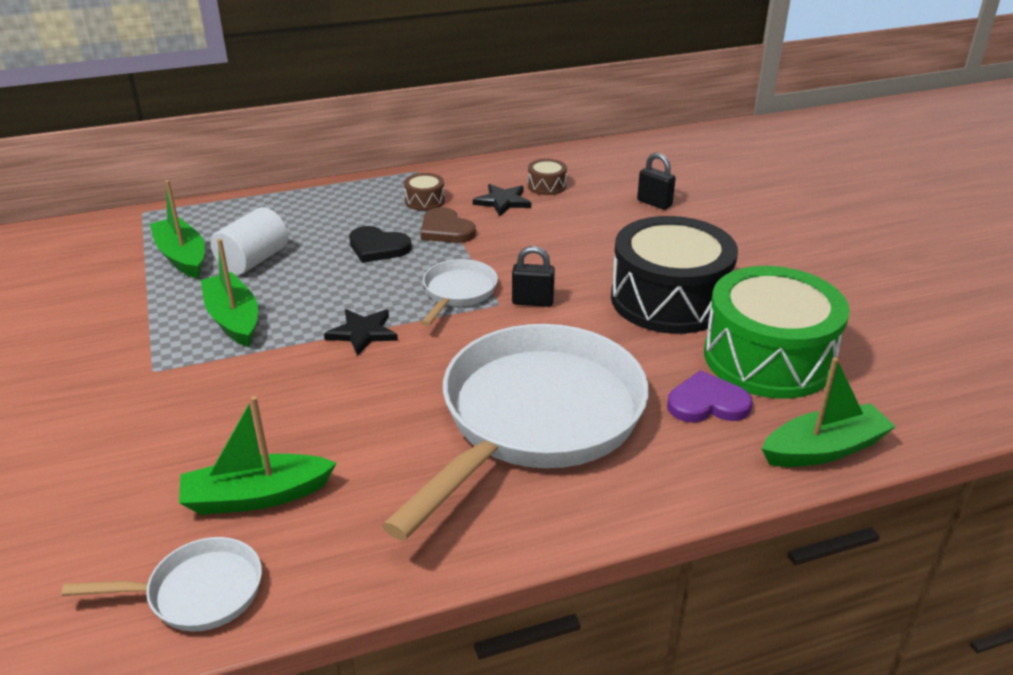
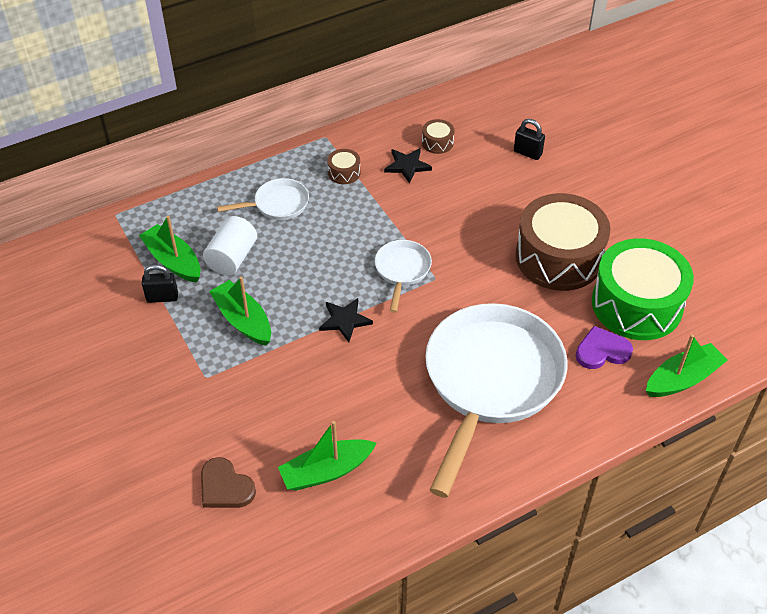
camera: 10 degrees left, 15 degrees up
(198, 592) = (320, 545): white pan -> white pan (277, 204)
(378, 247) = (325, 231): black heart -> none
(446, 230) = (372, 204): brown heart -> brown heart (225, 487)
(532, 302) = (460, 273): black padlock -> black padlock (162, 297)
(669, 299) = (558, 257): black drum -> brown drum

